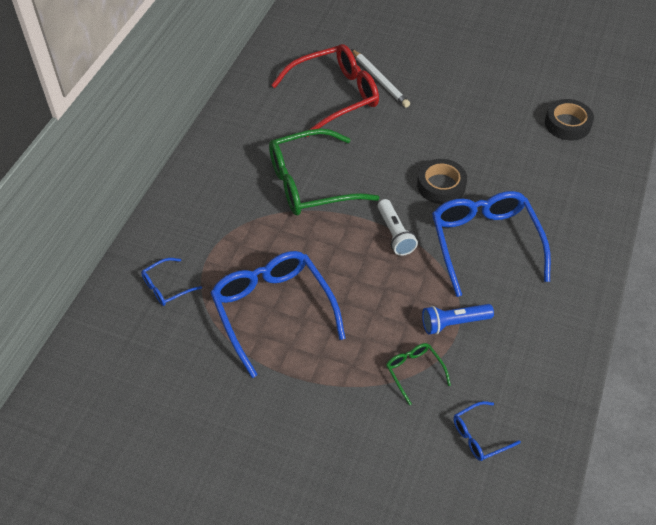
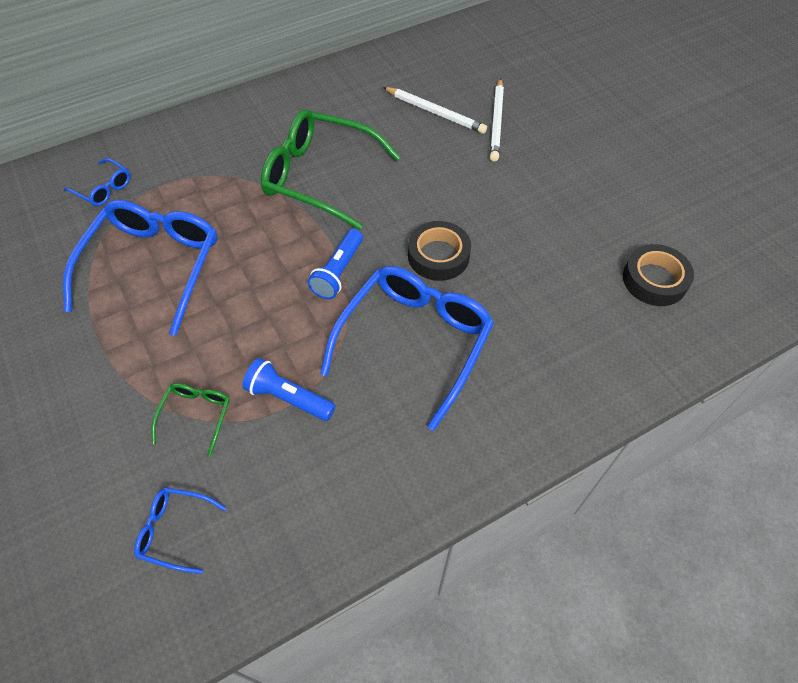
camera: 40 degrees right, 5 degrees up
(167, 287) = (103, 188): blue glasses -> blue glasses turned 150 degrees counterclockwise
(334, 96) = (435, 112): red glasses -> white pencil
(395, 234) = (338, 272): white flashlight -> blue flashlight

